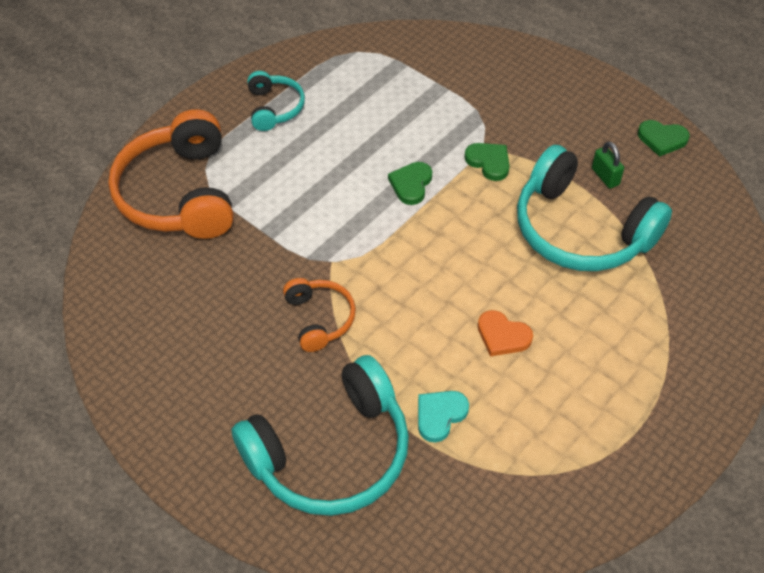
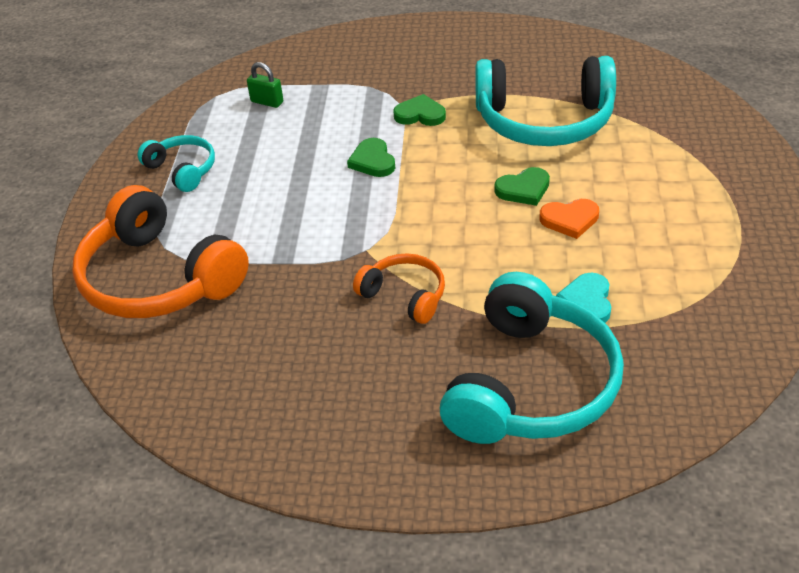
camera: 35 degrees left, 10 degrees down
(605, 176) = (521, 79): green padlock -> green padlock (267, 102)
(662, 139) = (534, 37): green heart -> green heart (523, 189)

